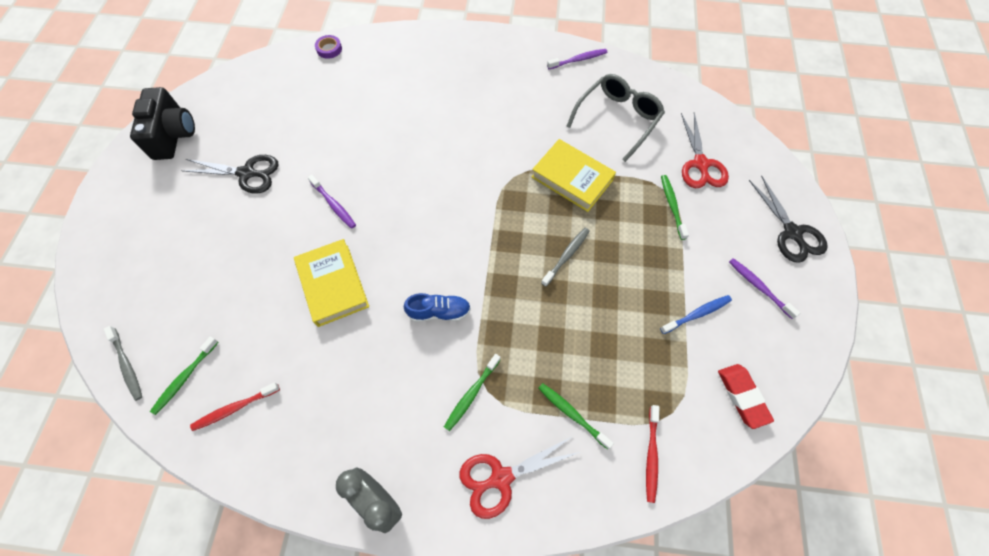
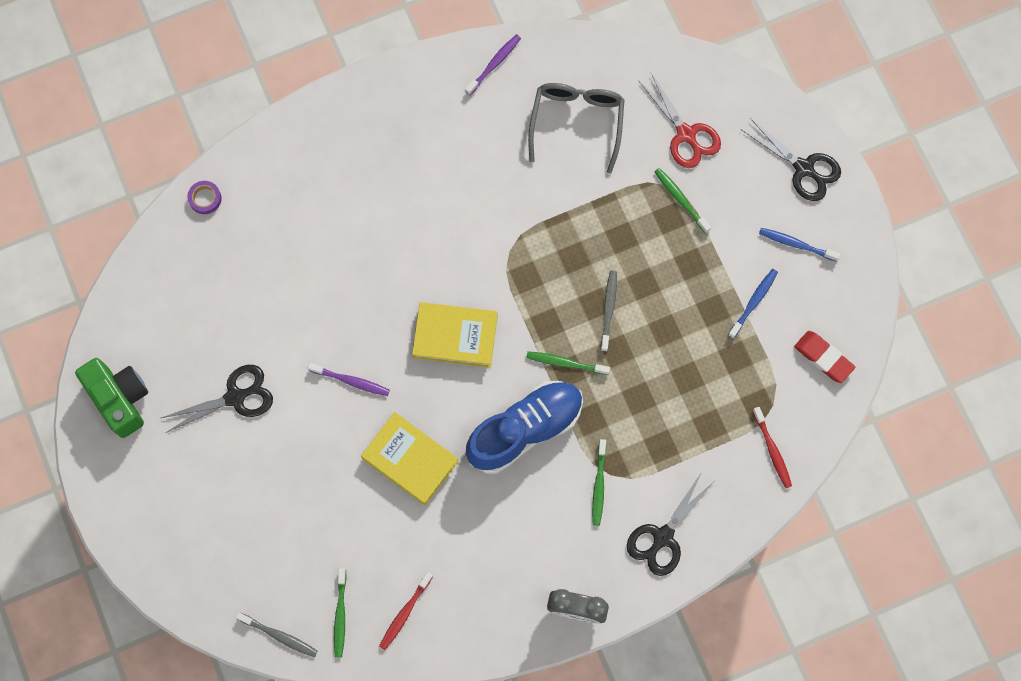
camera: 30 degrees left, 10 degrees up
(174, 135) = (120, 399): black camera -> green camera
(439, 312) = (525, 429): blue shoe -> blue shoe, size x1.99
(501, 478) = (663, 537): red scissors -> black scissors
(572, 178) = (568, 221): yellow book -> yellow book (455, 336)
(572, 414) = (692, 453): green toothbrush -> green toothbrush (565, 363)
(759, 287) = (796, 244): purple toothbrush -> blue toothbrush

